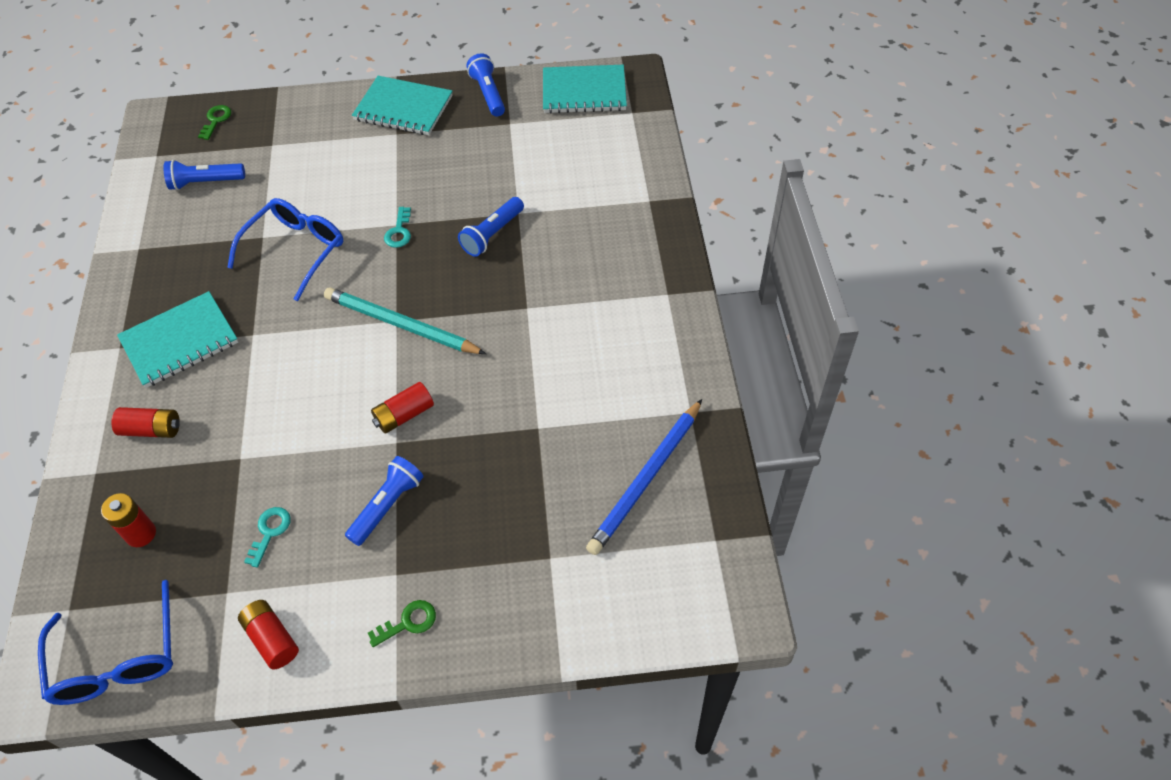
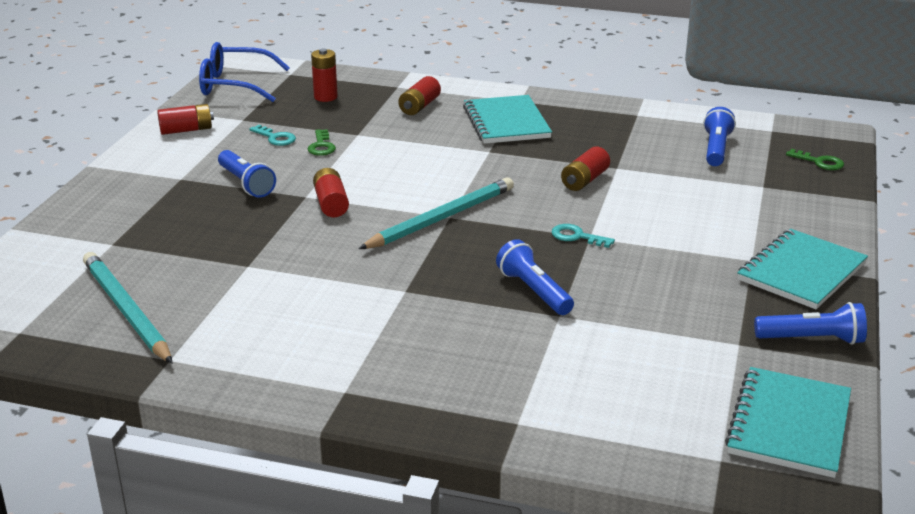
camera: 110 degrees right, 25 degrees down
(295, 251) = (584, 180): blue glasses -> red battery
(408, 622) = (135, 177): green key -> green key (321, 146)
(646, 479) = (126, 311): blue pencil -> turquoise pencil

